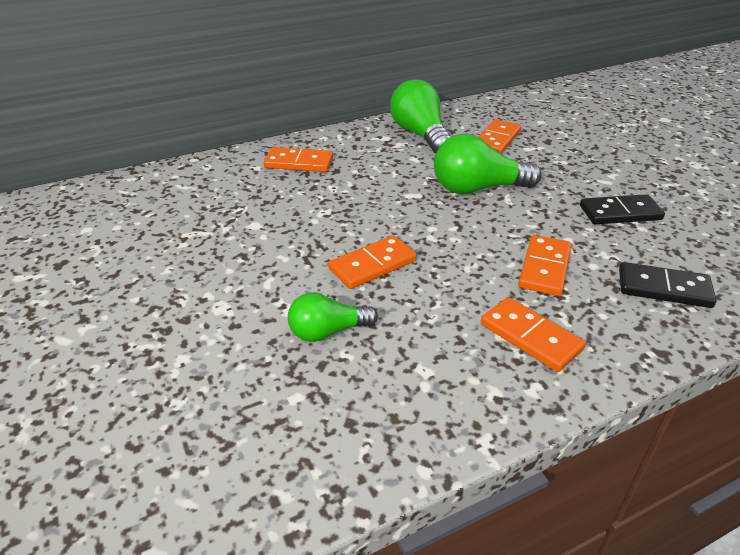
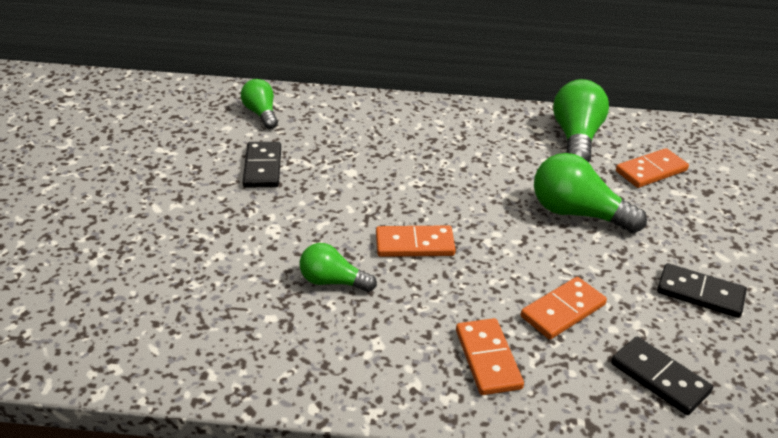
camera: 30 degrees right, 0 degrees up
(115, 205) = (261, 114): none -> green light bulb
(159, 253) = (263, 167): none -> black domino
(299, 163) = (435, 127): orange domino -> none

